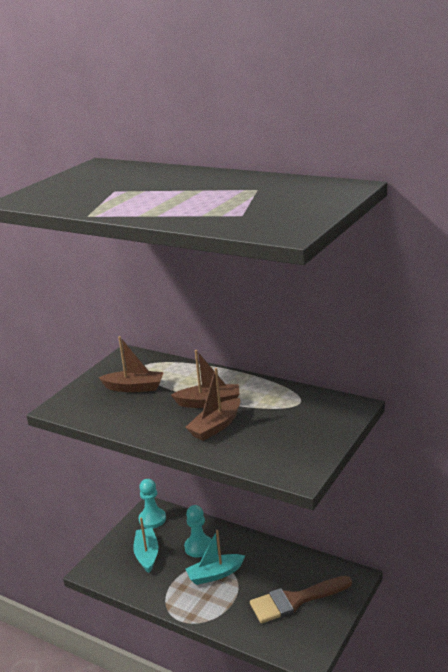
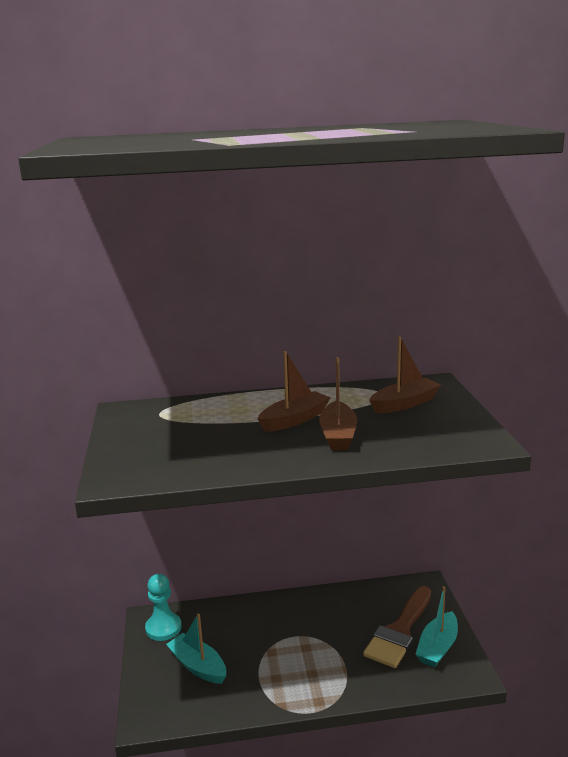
camera: 40 degrees left, 5 degrees down
(134, 387) = (184, 433): brown boat -> brown boat (404, 404)
(199, 547) = (249, 630): turquoise pawn -> none
(215, 574) = (296, 648): turquoise boat -> turquoise boat (437, 647)

